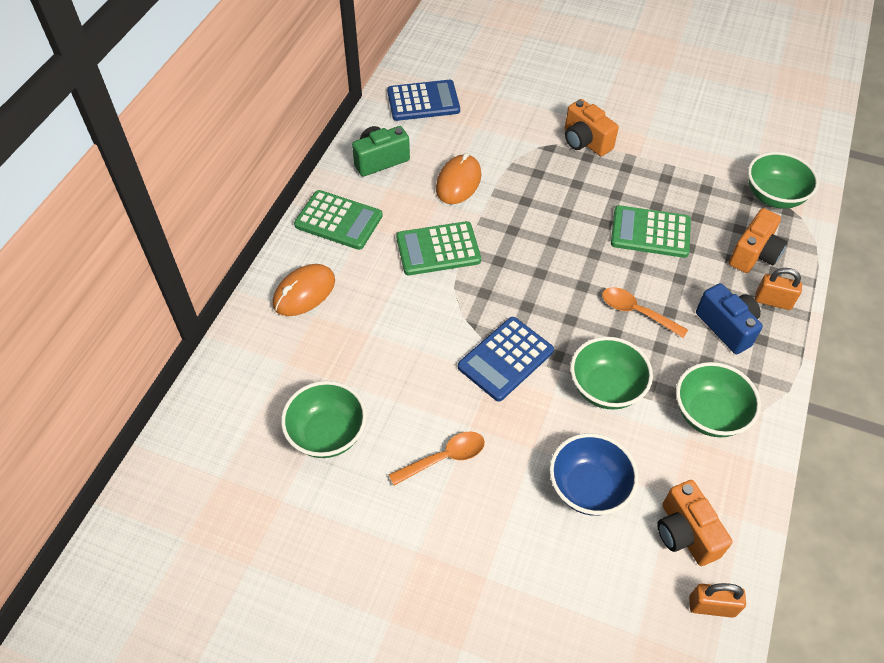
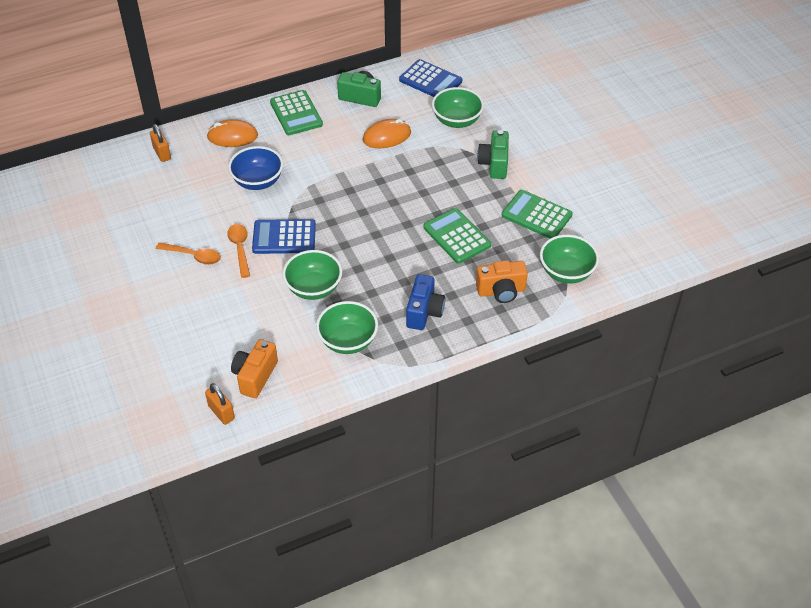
camera: 45 degrees right, 5 degrees down
(327, 434) = (158, 206): green bowl -> green bowl (457, 121)
(438, 249) = (326, 162): green calculator -> green calculator (536, 215)
(585, 142) = (494, 164): orange camera -> green camera
(588, 488) = (239, 321): blue bowl -> blue bowl (258, 181)
(636, 312) = (385, 268): orange spoon -> orange spoon (240, 248)
(773, 301) = (472, 321): orange padlock -> orange padlock (162, 153)

